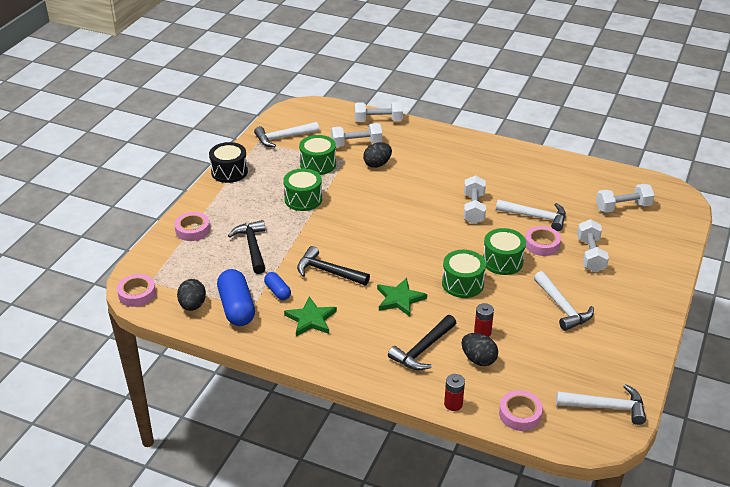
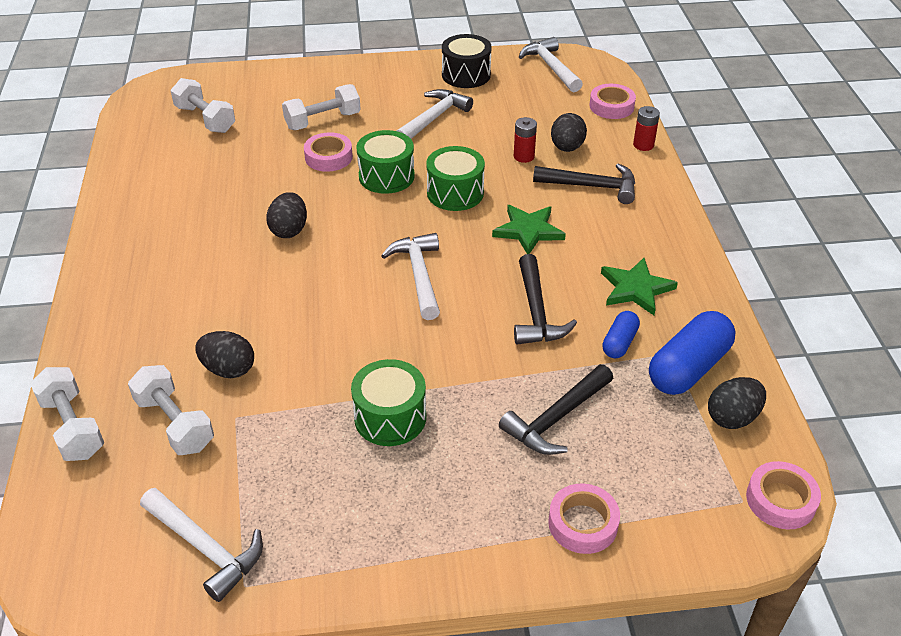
camera: 120 degrees left, 5 degrees up
(229, 172) = (378, 572): black drum -> black drum (466, 75)
(318, 164) = (273, 447): green drum -> none
(473, 209) = (289, 230): white dumbbell -> black egg
(535, 217) = (272, 175): white hammer -> white hammer (419, 275)

